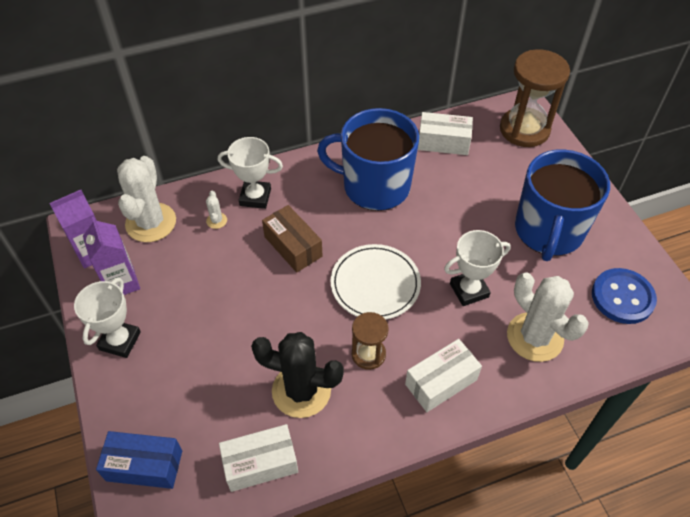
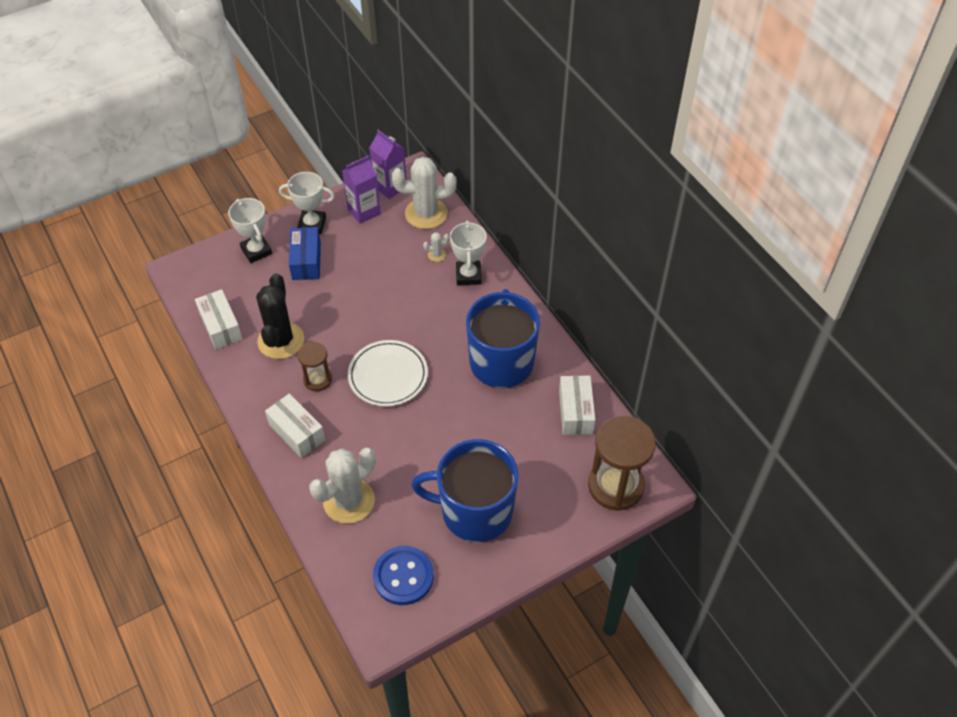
camera: 80 degrees right, 0 degrees up
(144, 465) = (216, 263): blue box -> blue box (306, 261)
(293, 246) = (418, 311): brown box -> none
(469, 290) = (392, 446): white trophy -> white trophy (256, 251)

